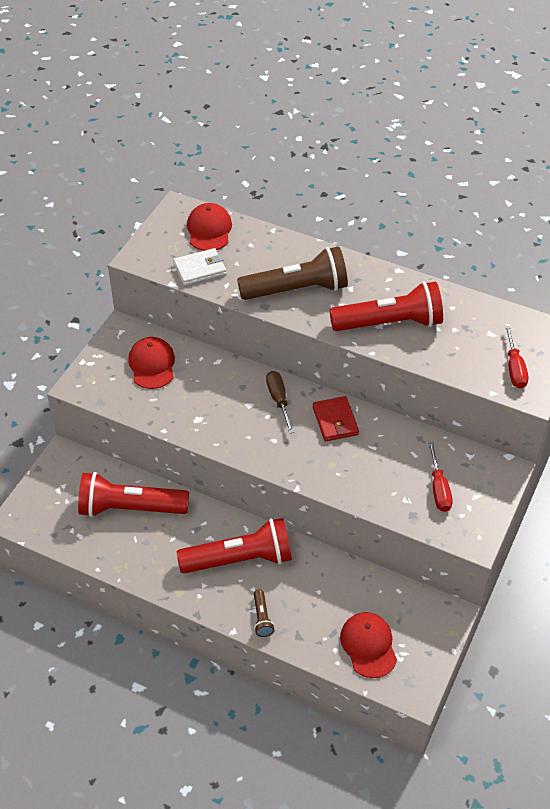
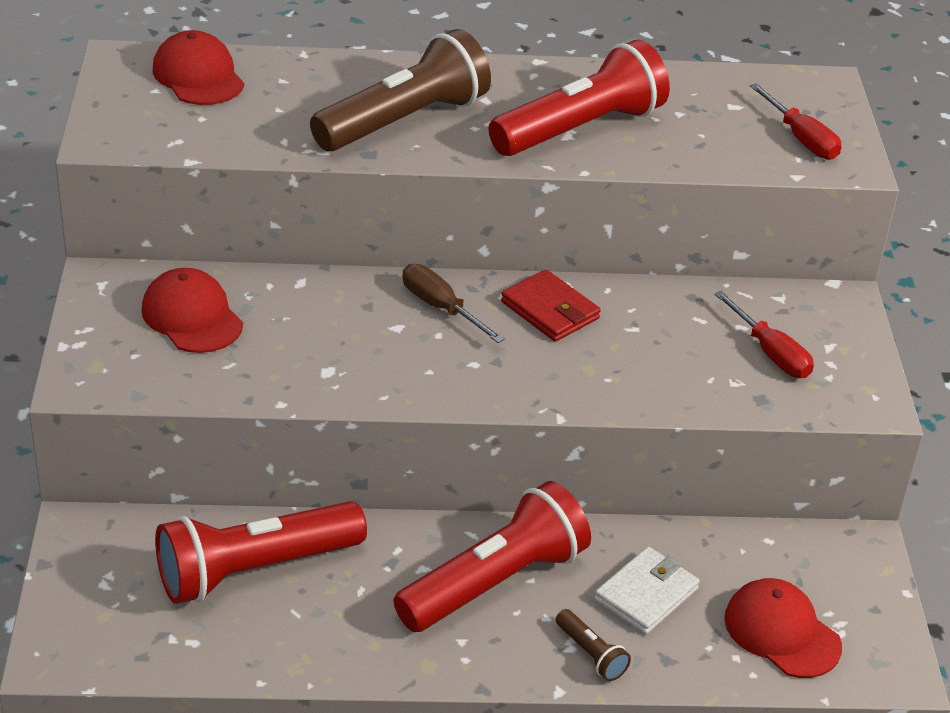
camera: 30 degrees left, 10 degrees down
(200, 269) = (223, 131): white wallet -> white wallet (646, 594)

